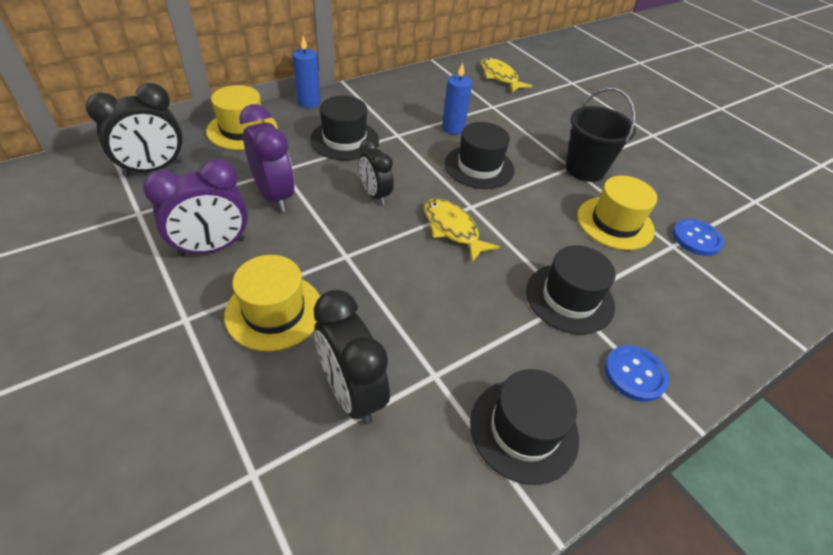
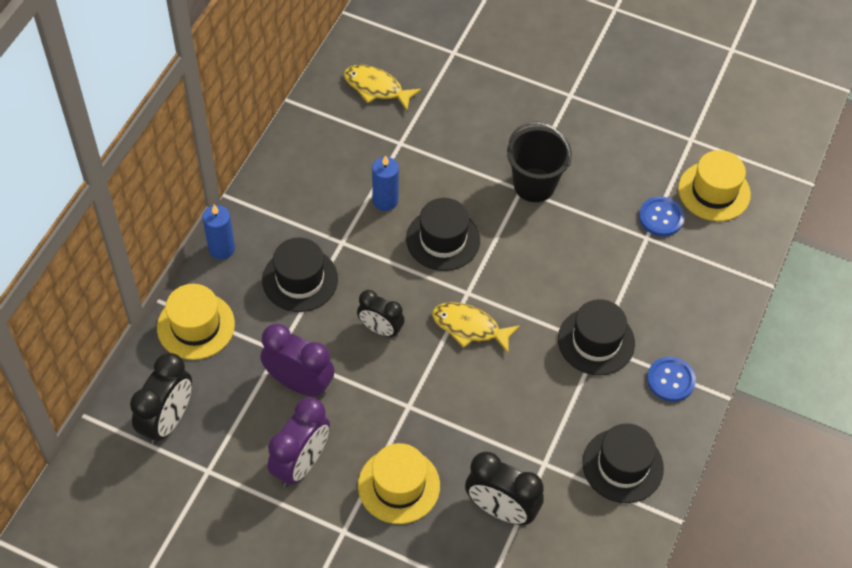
camera: 30 degrees left, 10 degrees up
(615, 223) = (591, 239): yellow hat -> yellow hat (714, 191)

